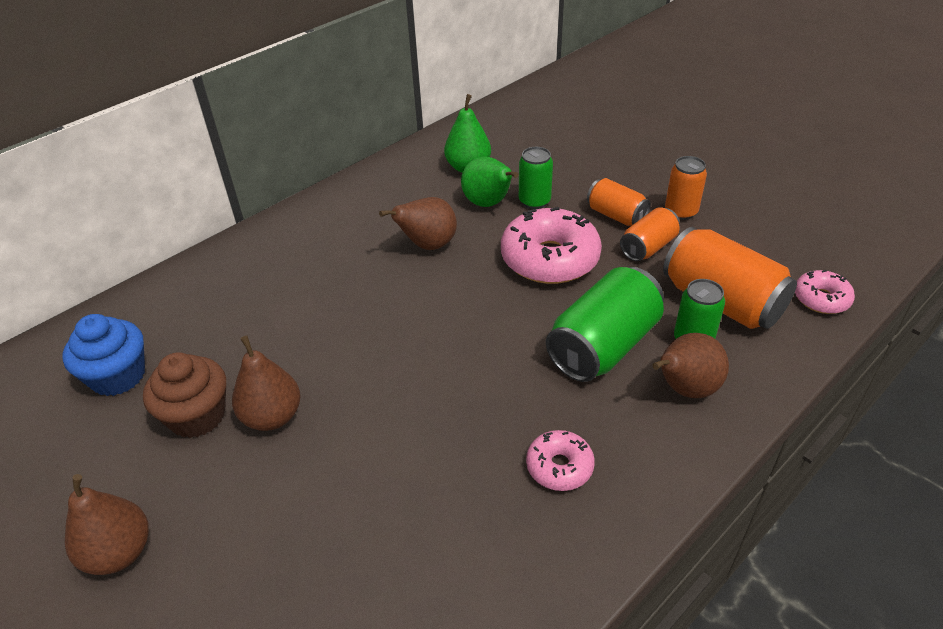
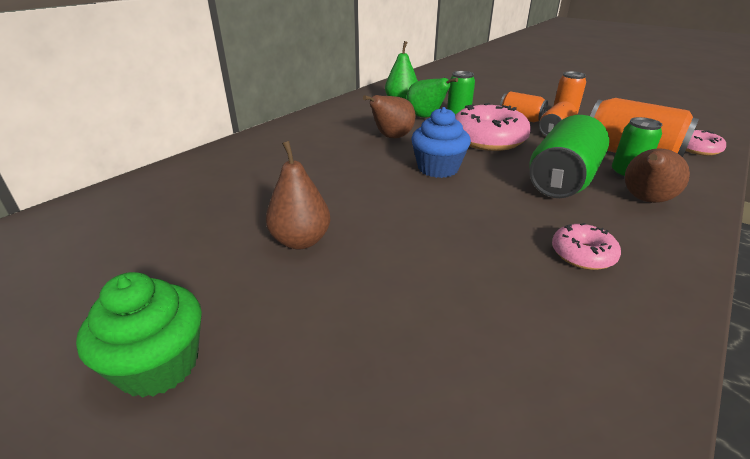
camera: 10 degrees left, 10 degrees down
(118, 376) = (142, 224): blue cupcake -> blue cupcake (438, 168)
(119, 552) = (159, 365): brown pear -> green cupcake
(197, 416) = (226, 245): brown cupcake -> none

